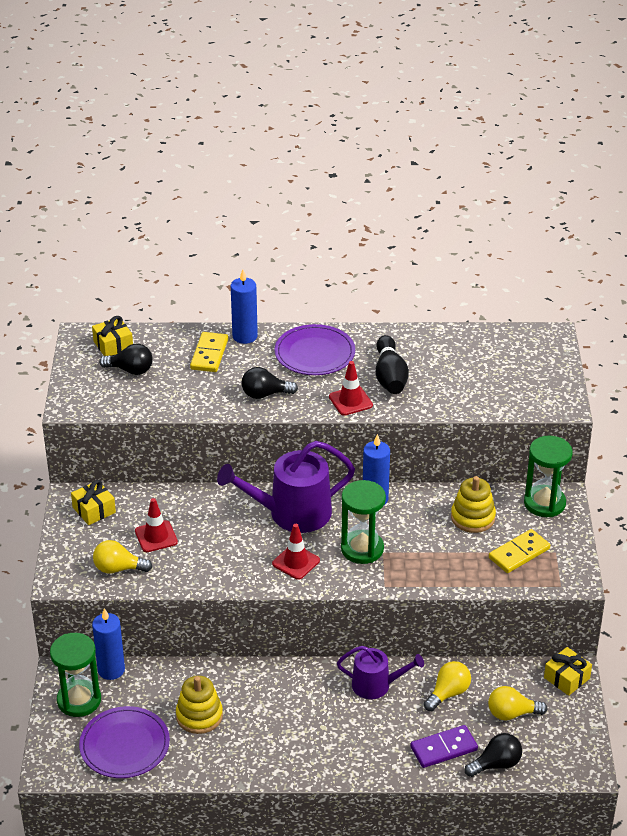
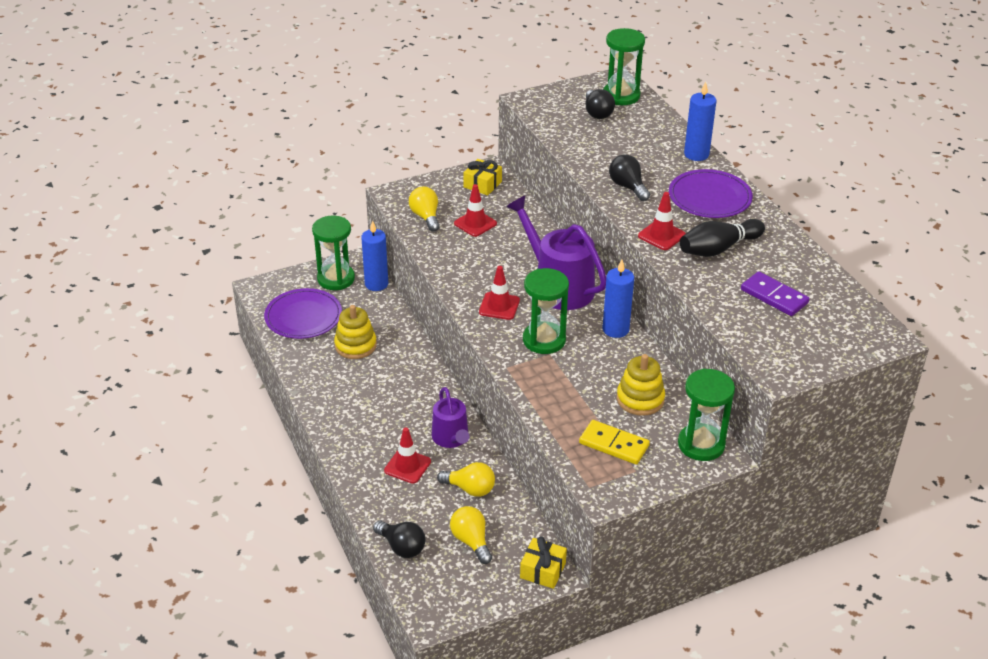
camera: 65 degrees right, 0 degrees up
(113, 345) = (621, 96): yellow gift -> green hourglass
(209, 354) = (654, 144): yellow domino -> none
(396, 728) = (407, 466): none -> red traffic cone
(443, 748) = (401, 505): purple domino -> purple domino (774, 296)

